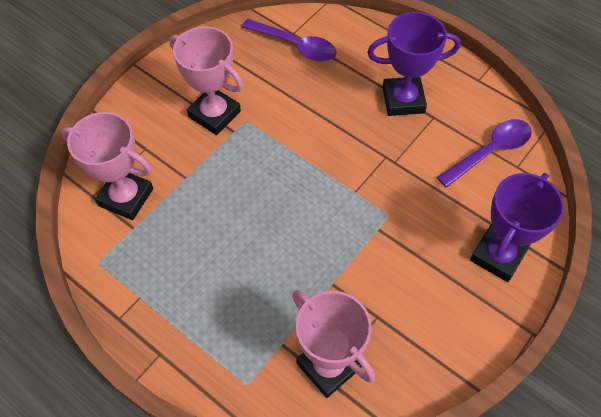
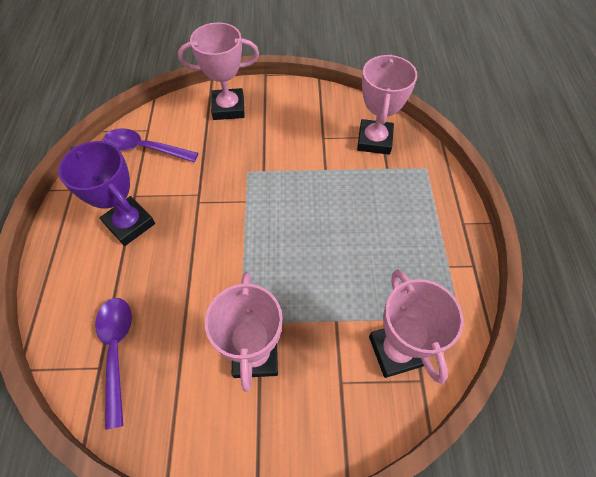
camera: 130 degrees left, 0 degrees up
(498, 255) = (228, 108): purple trophy -> pink trophy

